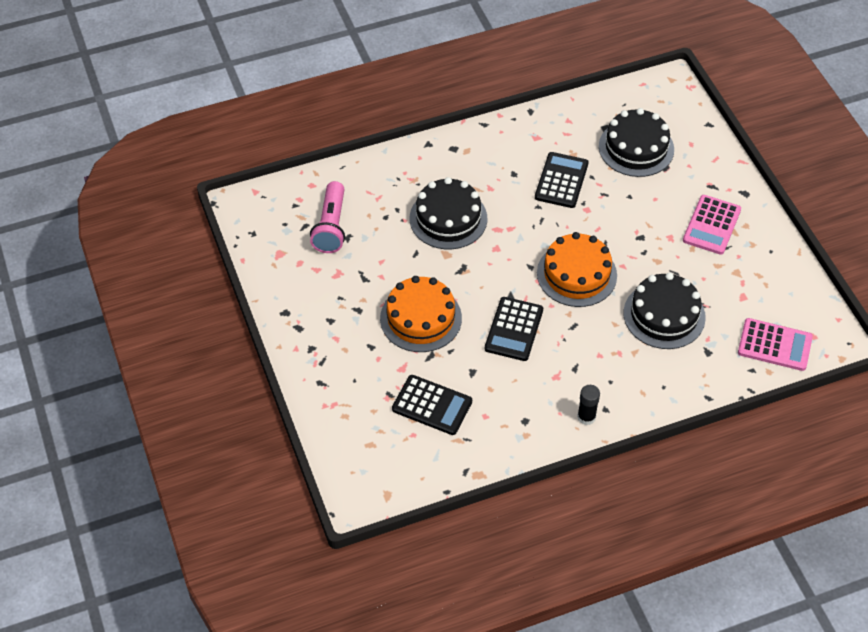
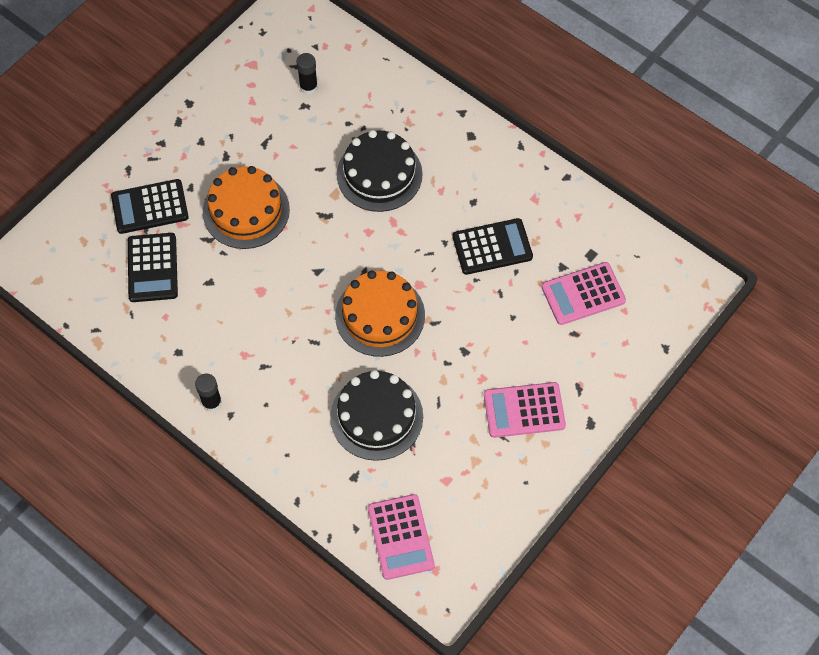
camera: 60 degrees right, 10 degrees up
(331, 226) = (308, 87): pink flashlight -> black glue stick
(514, 329) = (279, 293): black calculator -> black calculator (150, 207)
(636, 148) = (583, 294): black cake -> pink calculator

